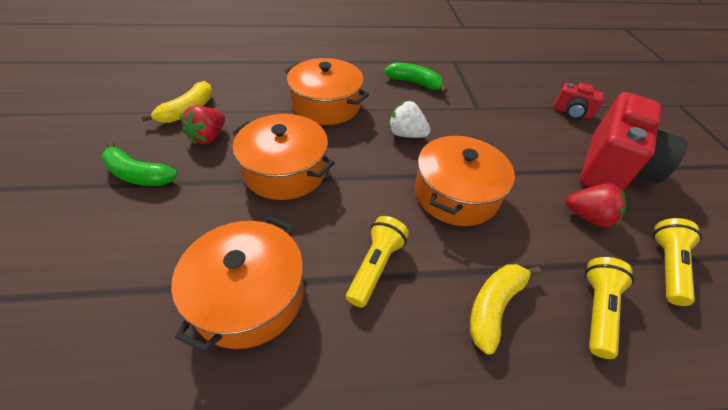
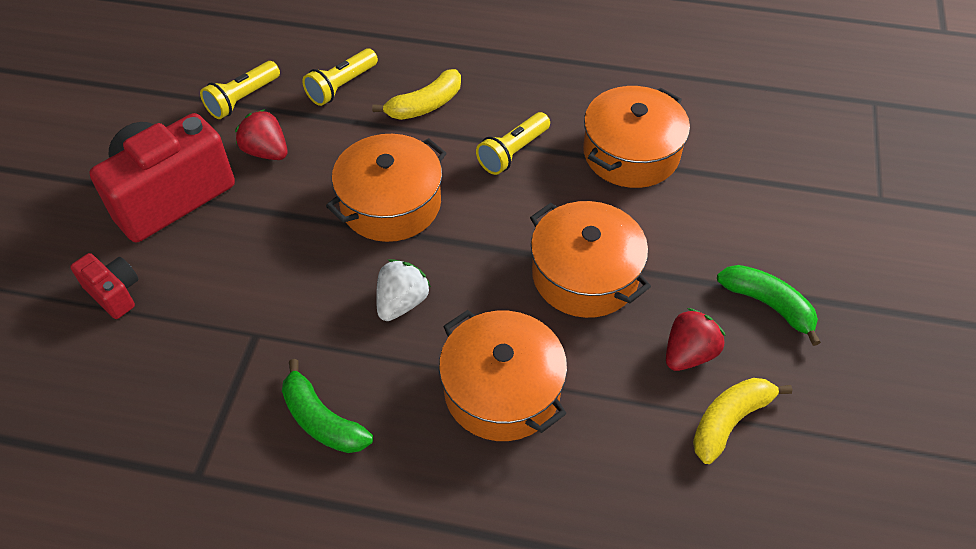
camera: 160 degrees left, 5 degrees up
(406, 134) = (402, 302): white strawberry -> white strawberry turned 105 degrees counterclockwise

